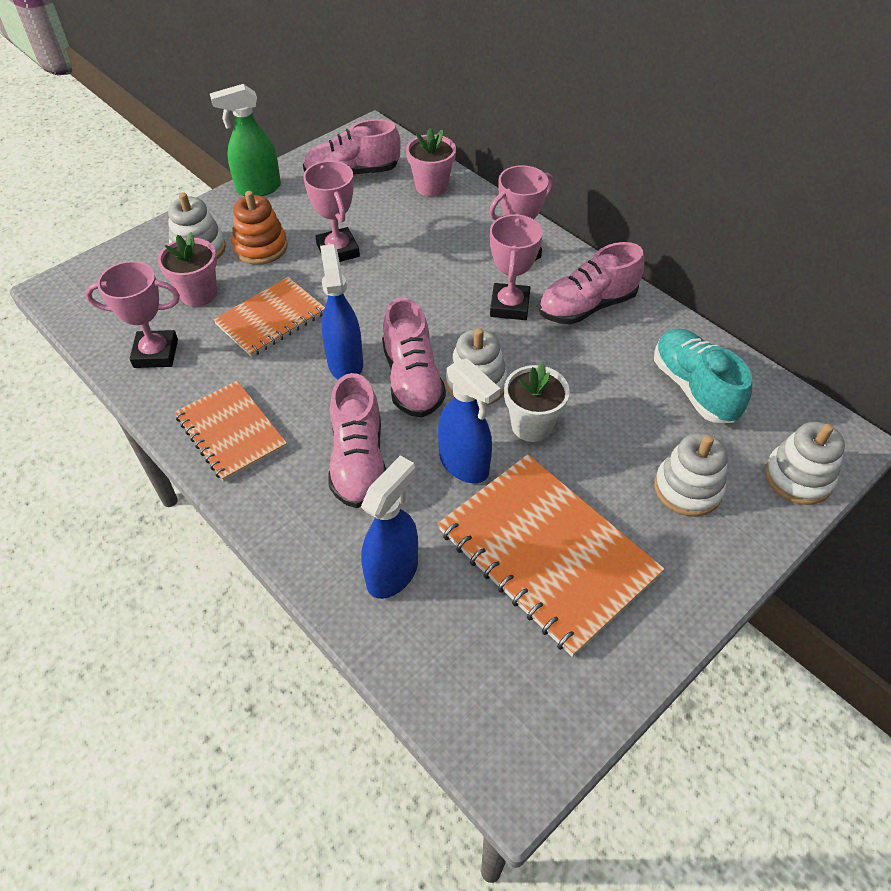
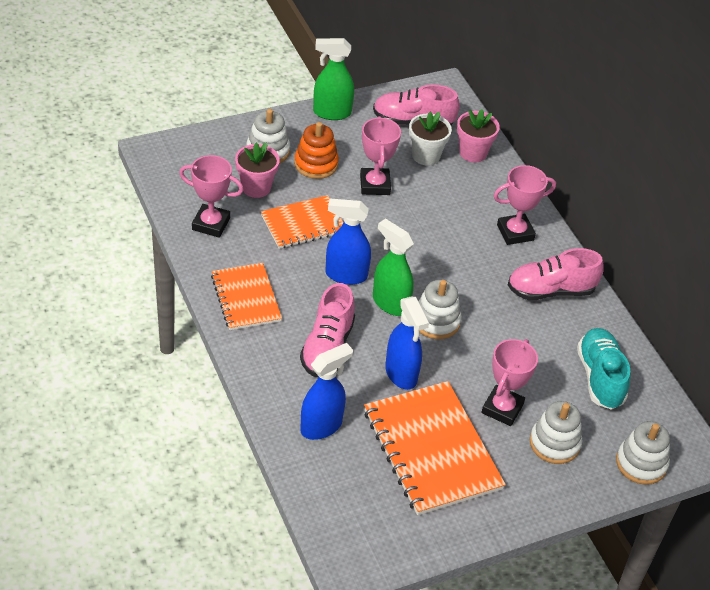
camera: 15 degrees right, 5 degrees down
(345, 363) = (345, 275): blue spray bottle -> blue spray bottle turned 90 degrees counterclockwise
(412, 380) = (390, 303): pink shoe -> green spray bottle
(509, 306) = (489, 271): pink trophy -> pink trophy (502, 408)
(531, 425) = (463, 364): white flower pot -> white flower pot (426, 156)

